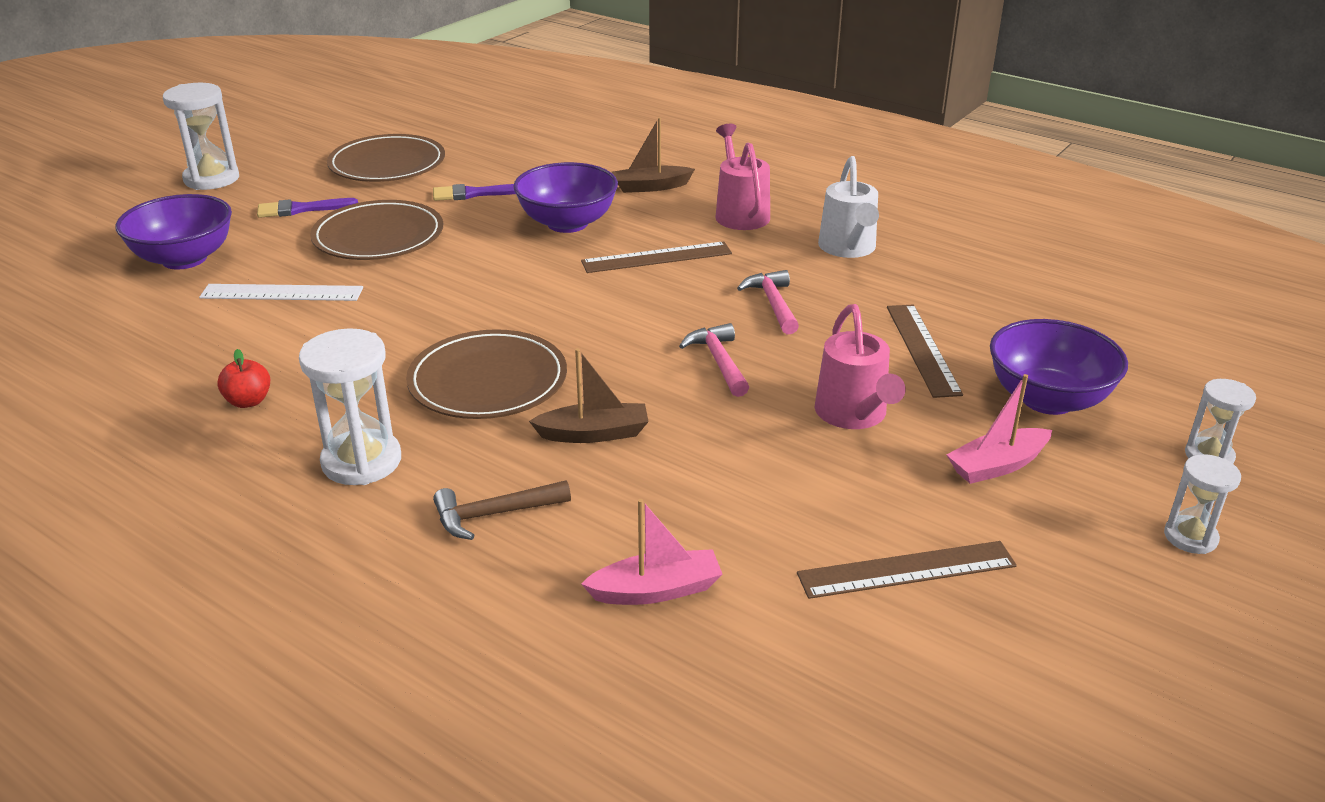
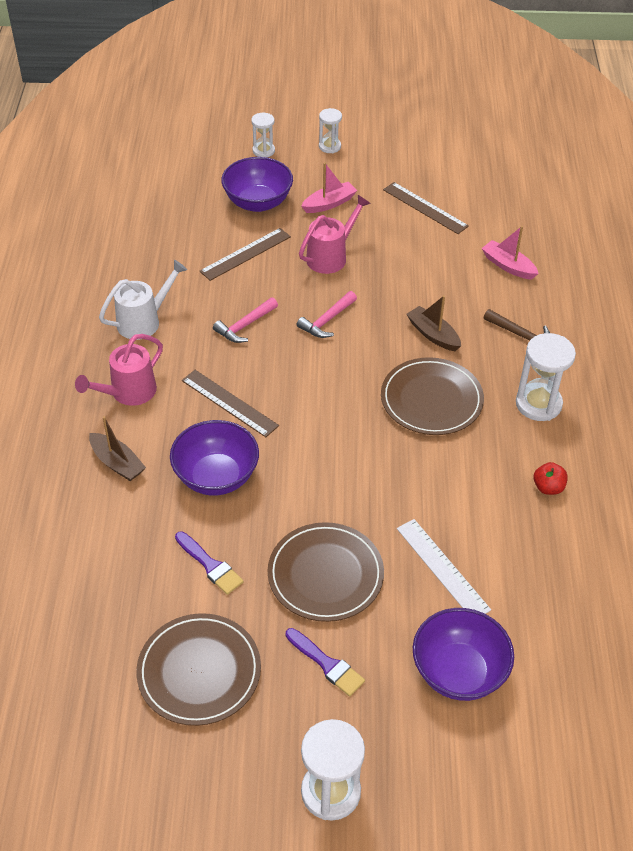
camera: 125 degrees left, 15 degrees up
(997, 466) = (329, 203): pink boat -> pink boat turned 60 degrees counterclockwise

